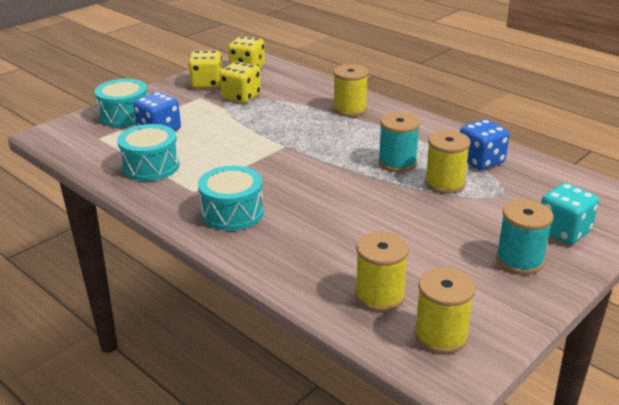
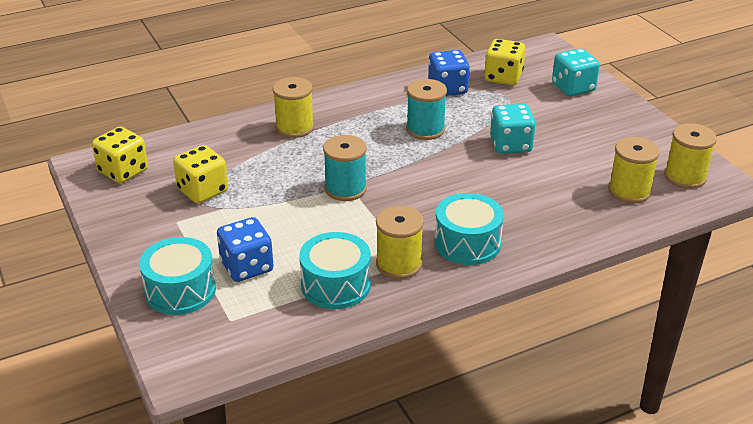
camera: 70 degrees left, 5 degrees up
(207, 83) = (139, 209): yellow dice -> yellow dice (503, 77)
(409, 210) = (510, 145): none -> turquoise dice
(444, 183) = (476, 116): yellow spool -> yellow spool (399, 264)
(519, 260) = (604, 117): turquoise spool -> turquoise spool (345, 189)

